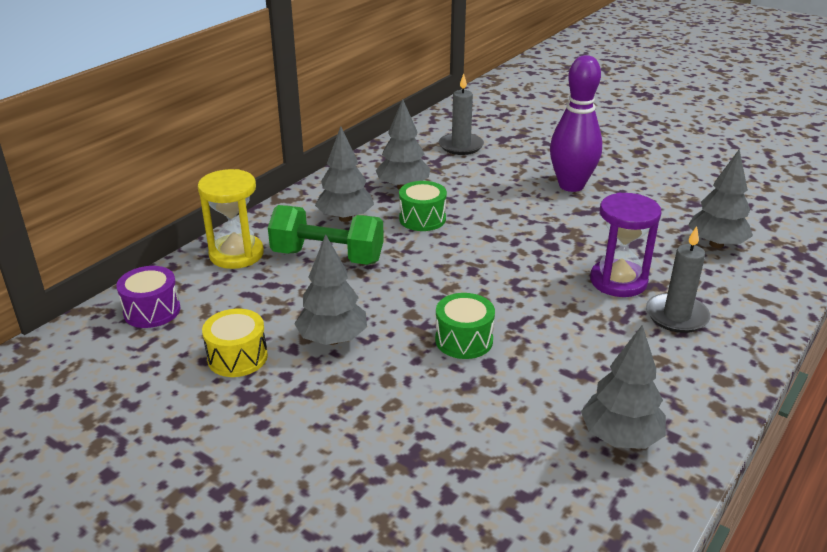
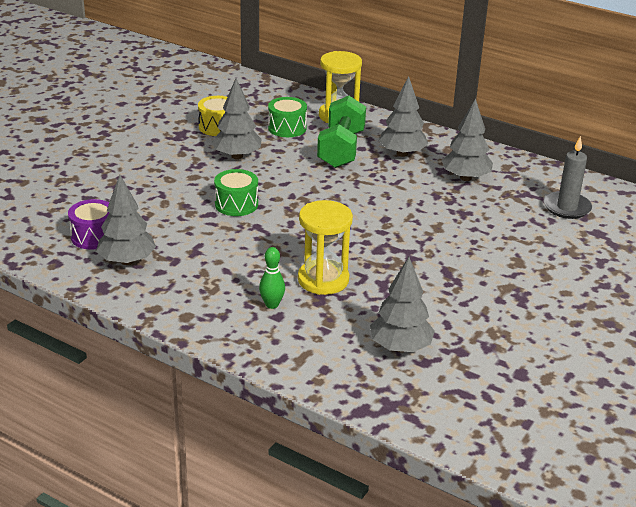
camera: 85 degrees right, 0 degrees up
(152, 311) = (266, 96): purple drum -> purple drum (94, 236)
(422, 219) = (410, 187): green drum -> green drum (287, 128)
(571, 185) = (501, 268): purple bowling pin -> none
(618, 281) = (323, 280): purple hourglass -> yellow hourglass
(676, 316) = (272, 304): grey candle -> green bowling pin

